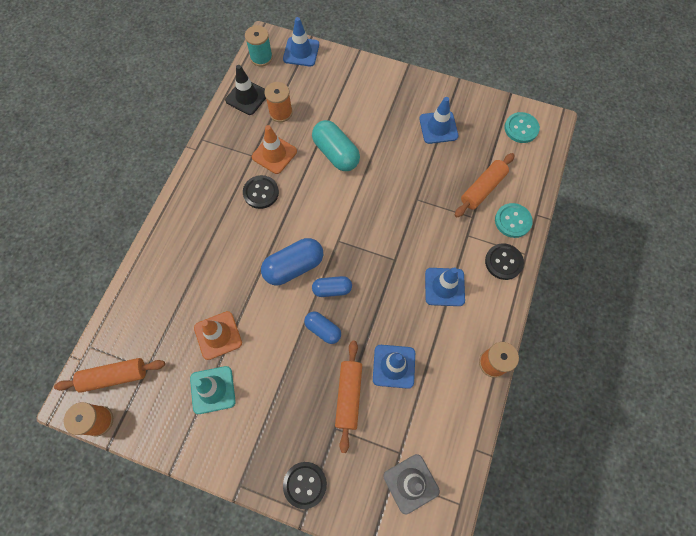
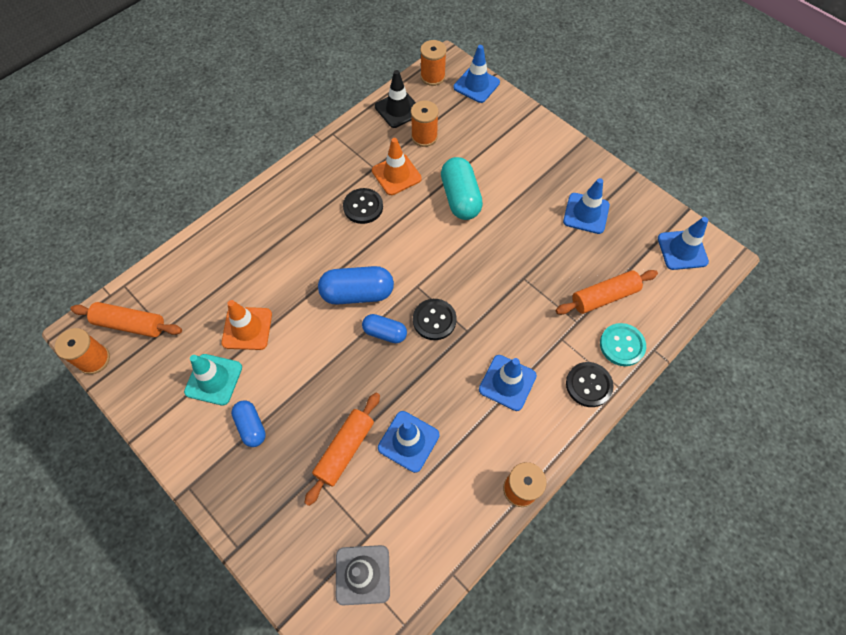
camera: 25 degrees right, 5 degrees down
(261, 57) = (432, 77): turquoise spool -> orange spool
(305, 484) = (252, 519): black button -> black button (434, 320)
(323, 329) = (354, 369): blue capsule -> blue capsule (251, 426)
(521, 128) = (682, 250): turquoise button -> blue traffic cone

